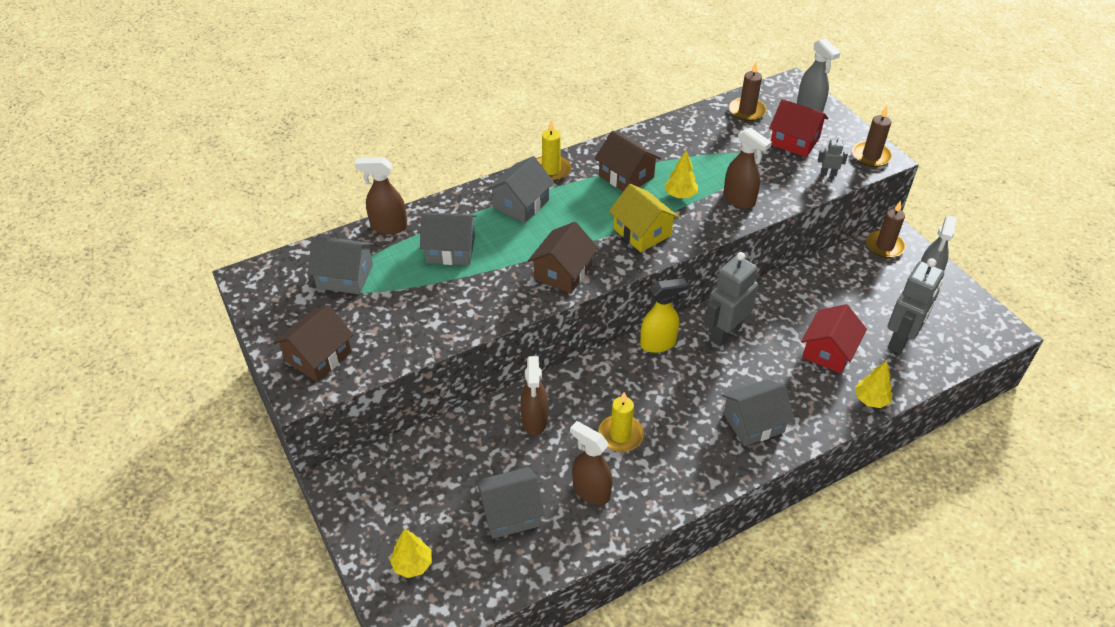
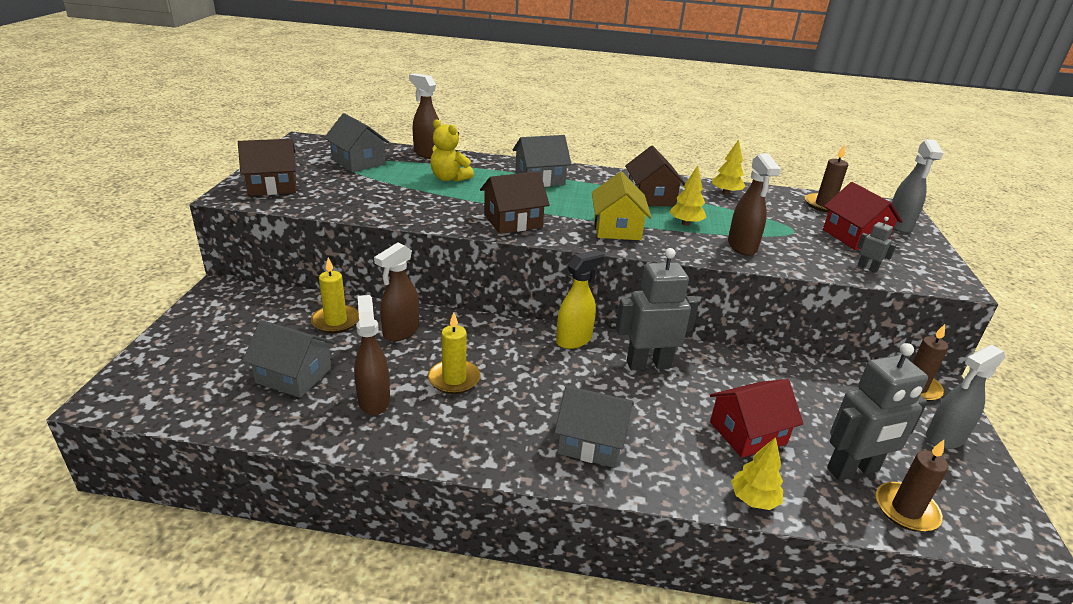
camera: 35 degrees right, 15 degrees down
(412, 564) = (180, 362): yellow tree -> yellow tree (726, 193)
(450, 249) = (449, 178): grey house -> yellow teddy bear
(551, 170) = (591, 173): yellow candle -> yellow candle (336, 321)
(658, 344) = (574, 340): yellow spray bottle -> yellow spray bottle turned 60 degrees counterclockwise
(871, 156) = (938, 276): brown candle -> brown candle (906, 509)

